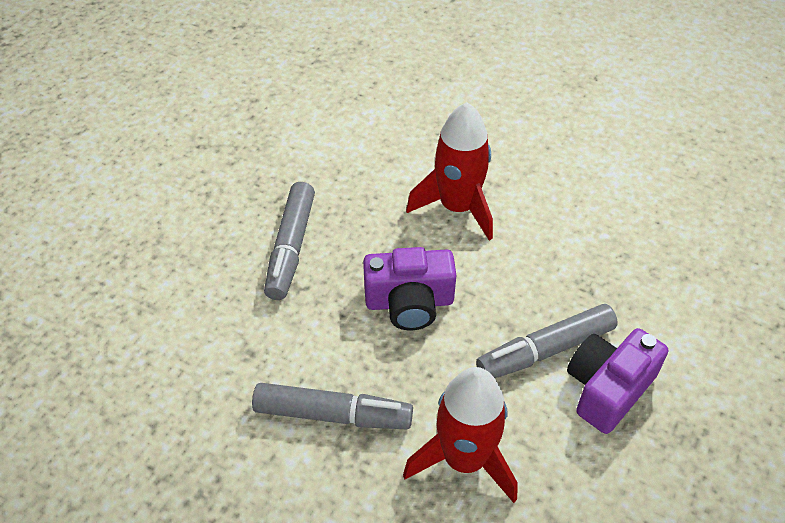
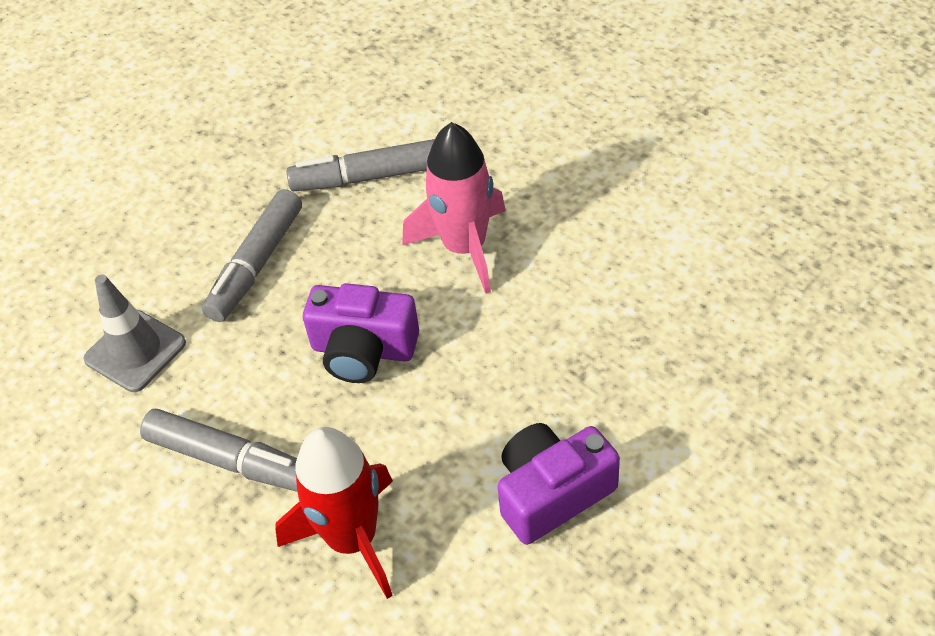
camera: 20 degrees right, 0 degrees up
(213, 337) = (135, 351): none -> grey traffic cone
(457, 207) = (464, 247): red rocket -> pink rocket
(545, 350) = (497, 434): grey marker -> grey marker (367, 177)

